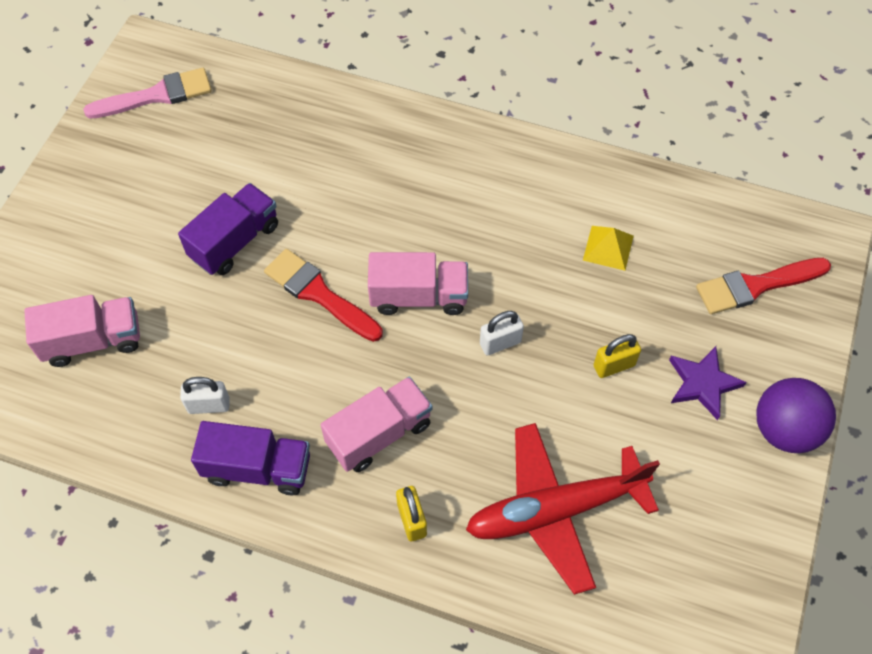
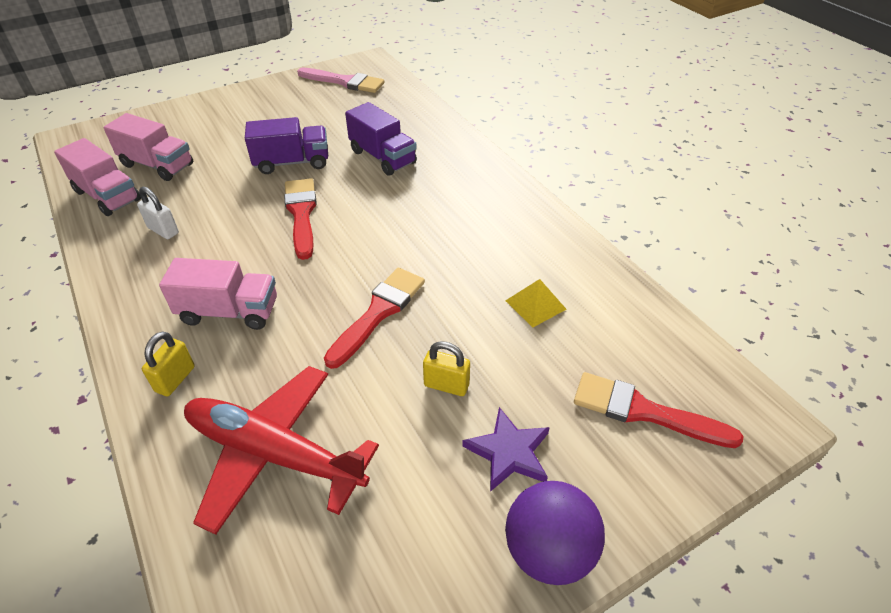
camera: 40 degrees right, 15 degrees down
(258, 468) = (138, 280): purple truck -> purple truck (382, 157)
(418, 296) = (359, 251): pink truck -> pink truck (107, 196)
(500, 343) = (378, 312): white padlock -> red brush

